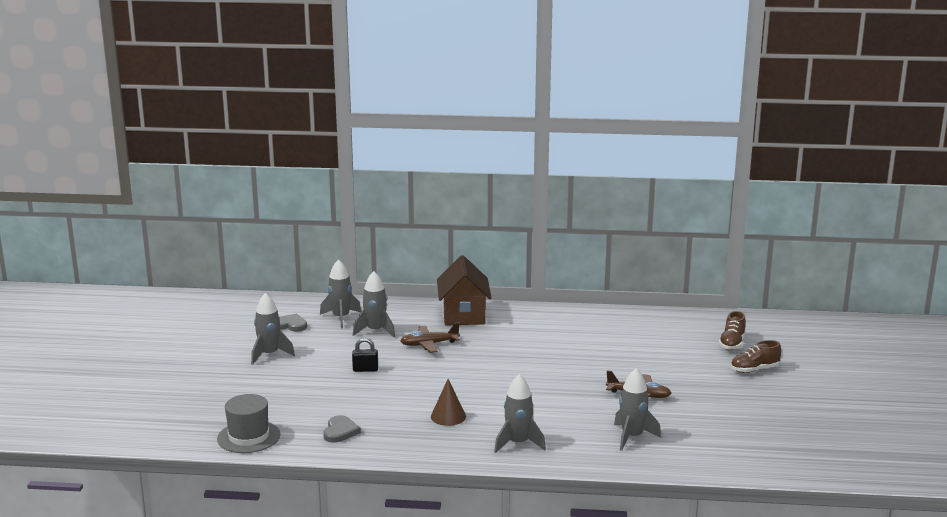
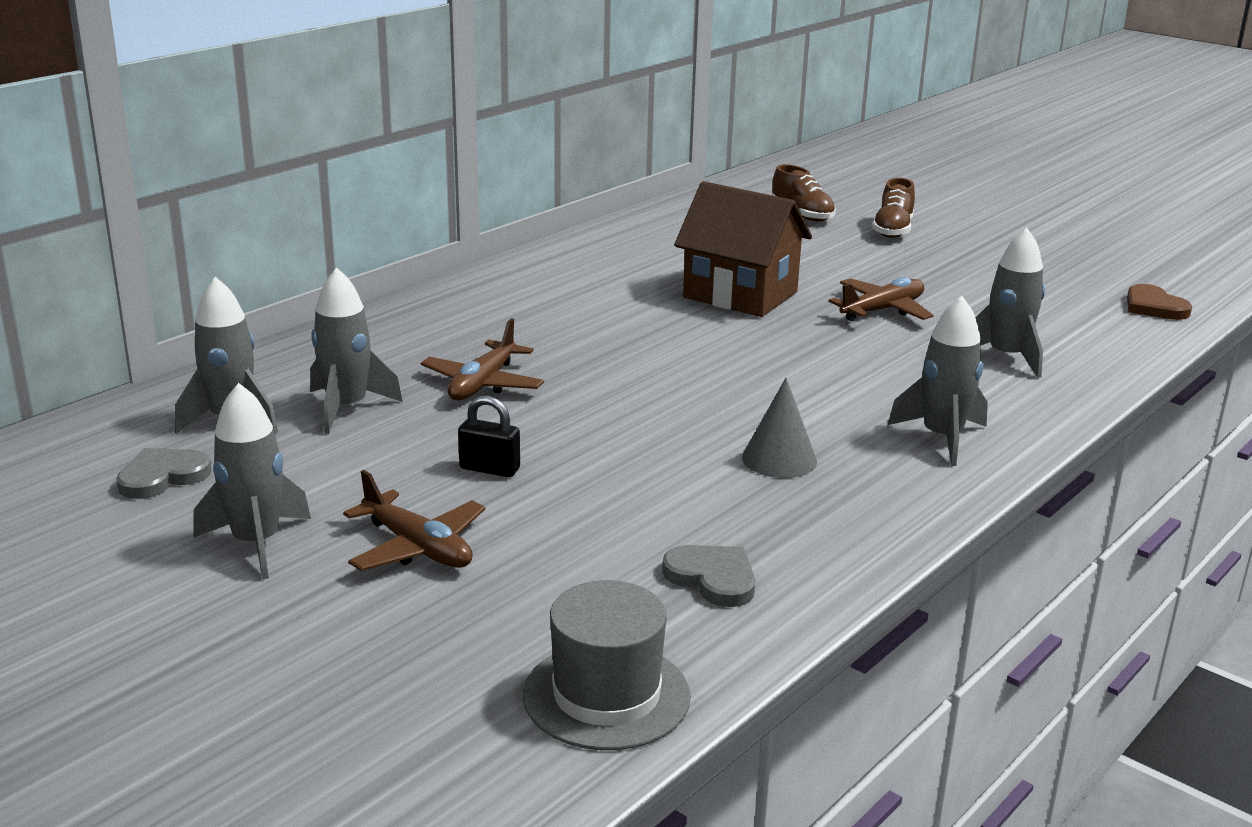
camera: 55 degrees left, 5 degrees up
(298, 378) = (417, 547): none -> brown plane
(365, 369) = (489, 469): black padlock -> black padlock turned 75 degrees clockwise
(448, 416) = (779, 459): brown cone -> grey cone
(463, 315) = (422, 324): brown house -> brown house (740, 295)
(771, 460) = (1154, 307): none -> brown heart

